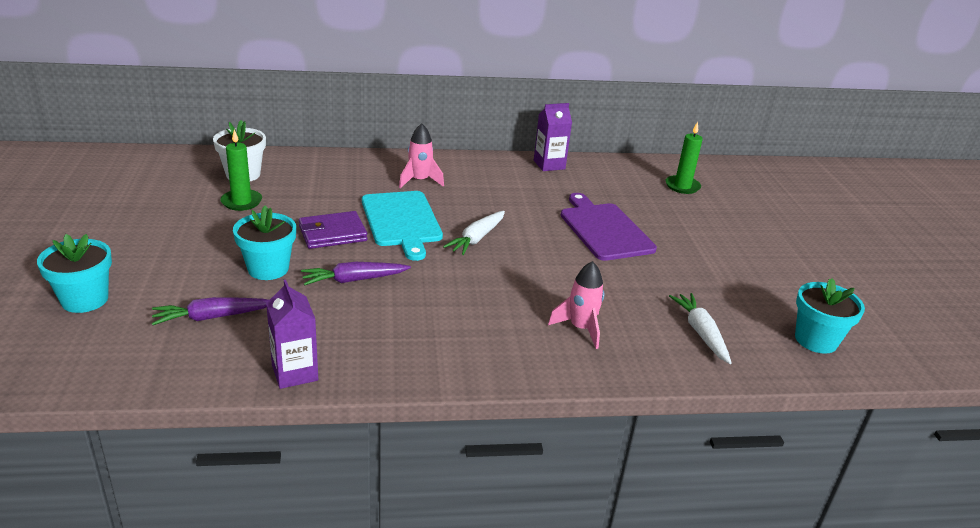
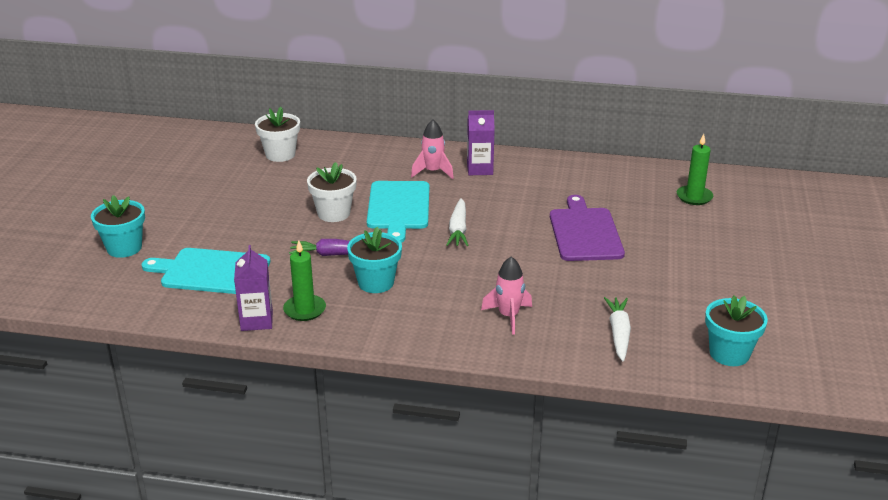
camera: 20 degrees right, 0 degrees up
(212, 317) = (212, 272): purple carrot -> turquoise cutting board
(241, 202) = (269, 179): green candle -> green candle (304, 310)
(268, 269) = (269, 238): turquoise flower pot -> turquoise flower pot (376, 283)
(332, 233) = (334, 213): purple wallet -> white flower pot
(477, 238) = (458, 229): white carrot -> white carrot turned 45 degrees counterclockwise
(549, 165) = (567, 165): purple carton -> purple carton (480, 169)

